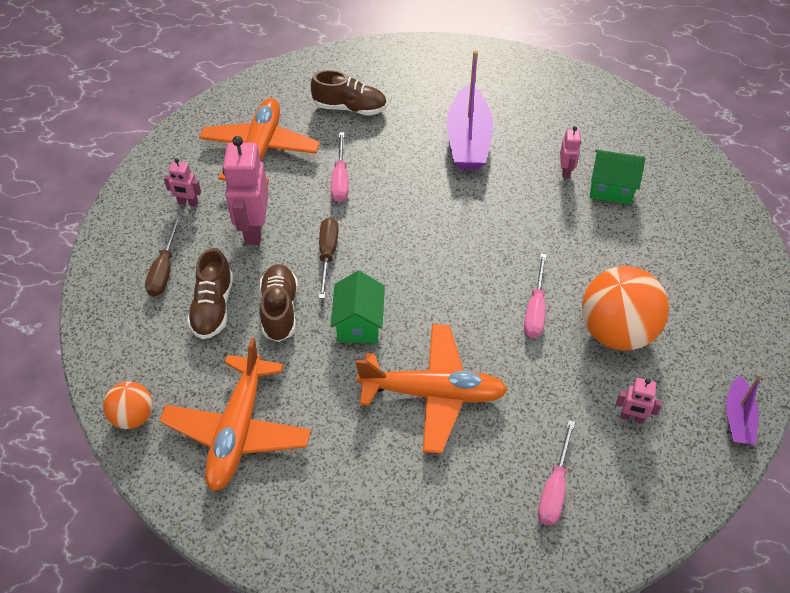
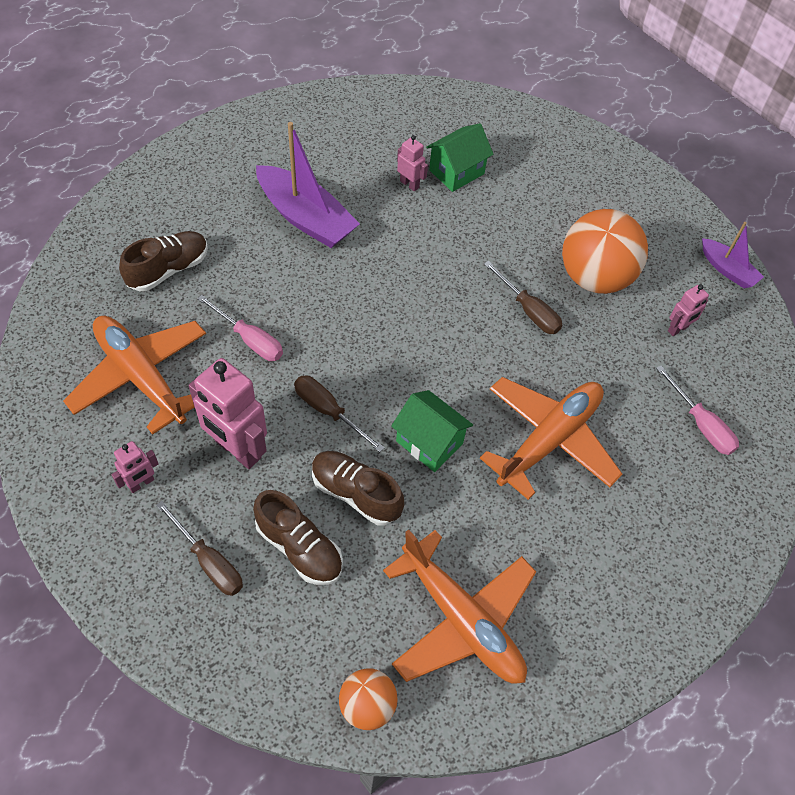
camera: 55 degrees left, 5 degrees up
(535, 310) = (528, 310): pink screwdriver -> brown screwdriver

